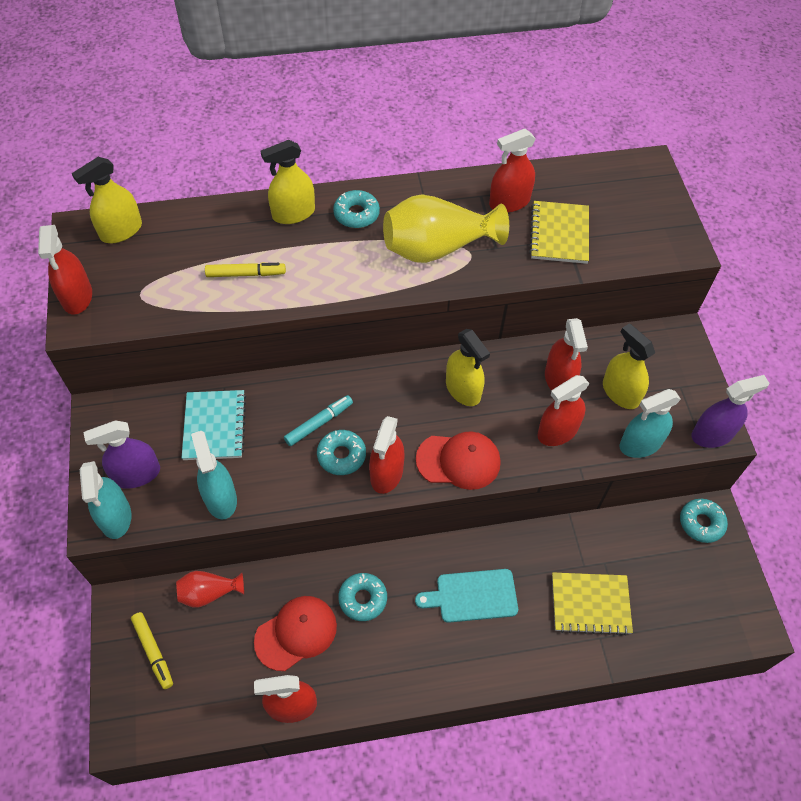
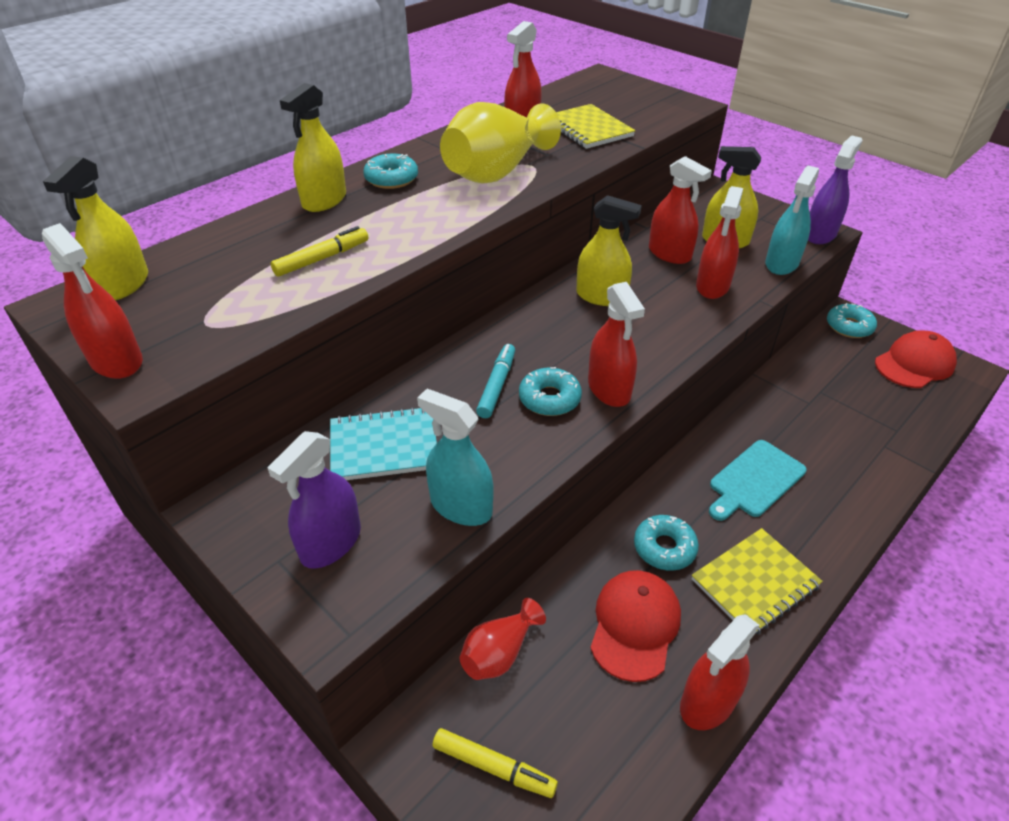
camera: 35 degrees left, 15 degrees down
(115, 517) = (346, 603): turquoise spray bottle -> none
(215, 426) = (384, 446): turquoise notebook -> turquoise notebook turned 60 degrees counterclockwise
(458, 461) = (660, 346): red cap -> red cap (914, 364)
(590, 604) = (848, 426): yellow notebook -> yellow notebook (755, 583)

